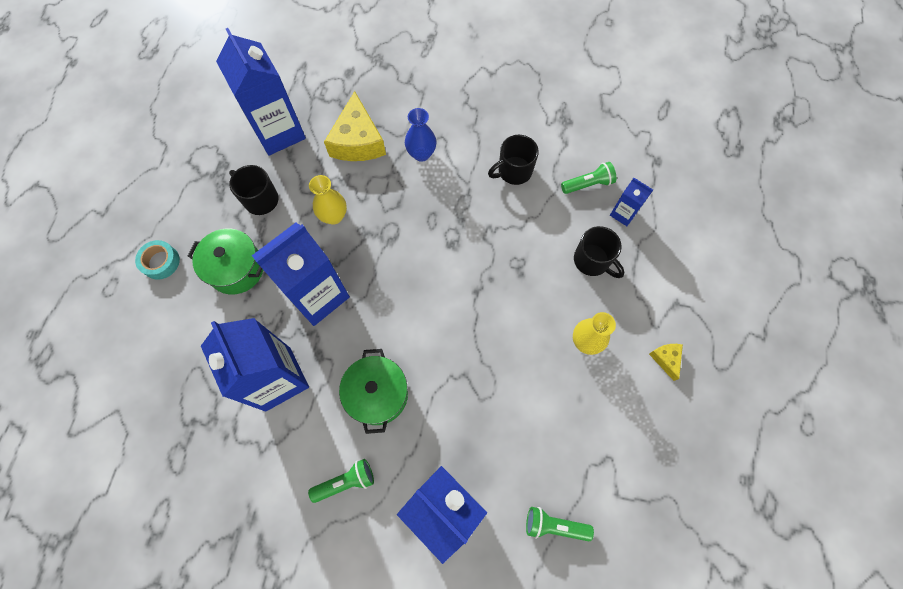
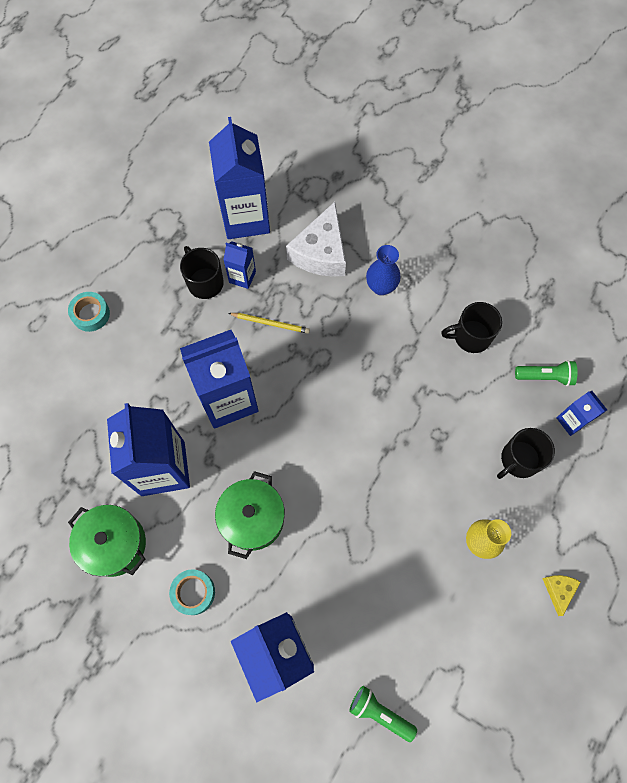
camera: 20 degrees right, 0 degrees up
(236, 269) = (159, 345): green pot -> green pot (114, 544)
(294, 184) = (242, 277): none -> blue carton
(334, 216) = (270, 323): yellow vase -> yellow pencil
(345, 482) = (193, 592): green flashlight -> turquoise tape
(358, 141) = (321, 252): yellow cheese -> white cheese
(592, 261) = (519, 460): black mug -> black mug turned 75 degrees clockwise

